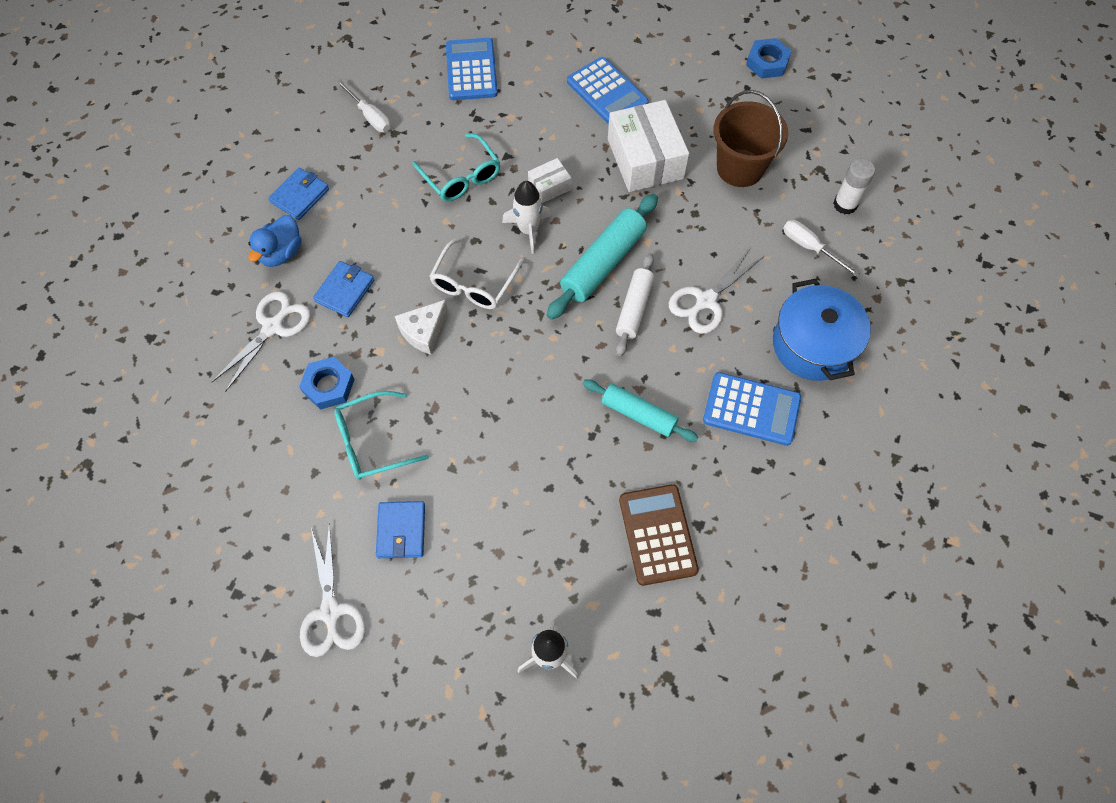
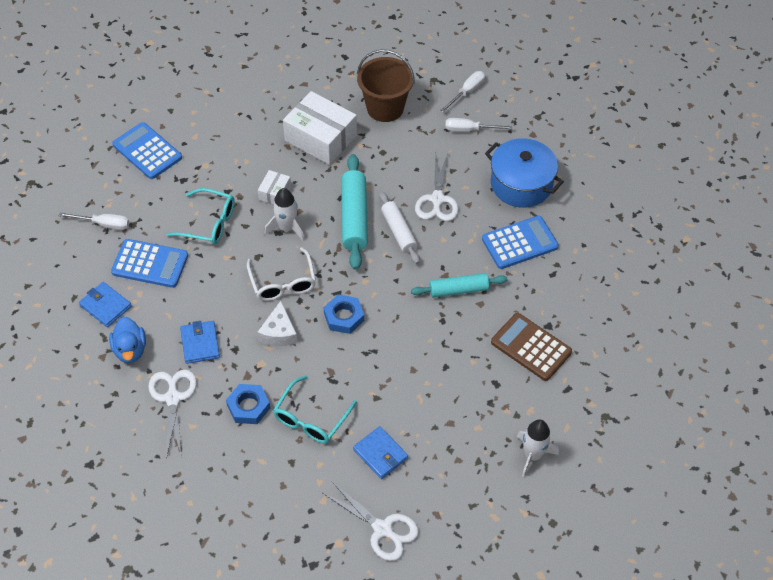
camera: 40 degrees left, 10 degrees down
(300, 196) = (105, 306): blue wallet -> blue wallet turned 45 degrees counterclockwise
(607, 92) = (256, 111): blue calculator -> blue calculator (150, 264)
(767, 62) = (342, 33): blue nut -> blue nut (344, 317)
(845, 204) = (467, 92): white glue stick -> white screwdriver

